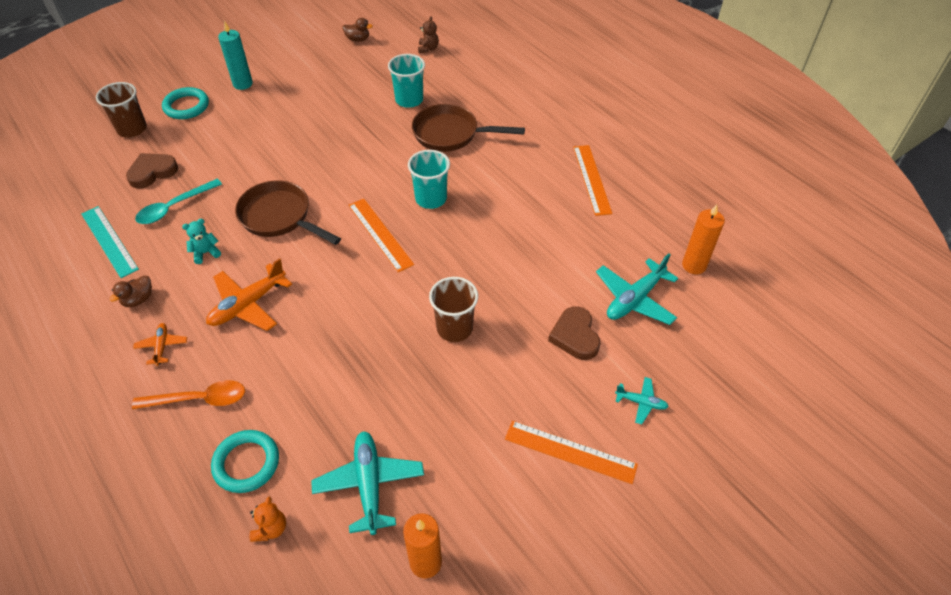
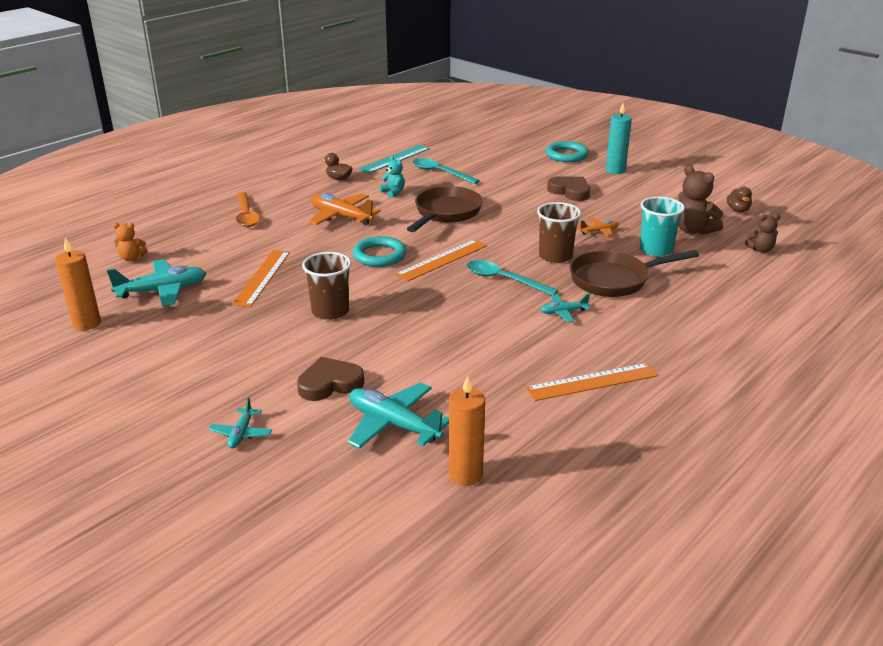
camera: 80 degrees right, 20 degrees down
(132, 129) = (523, 142): brown cup -> brown cup (555, 256)
(152, 172) = (476, 158): brown heart -> brown heart (570, 191)
(162, 346) = (295, 194): orange plane -> orange plane (599, 231)
(246, 463) = (188, 241): turquoise ring -> turquoise ring (379, 255)
(383, 71) = (693, 230): none -> brown teddy bear
(431, 198) = (504, 280): turquoise cup -> turquoise spoon
(451, 134) = (614, 280): brown pan -> brown pan turned 105 degrees counterclockwise
(494, 174) = (563, 312): none -> turquoise plane
(570, 452) = (183, 389): orange ruler -> orange ruler (262, 277)

